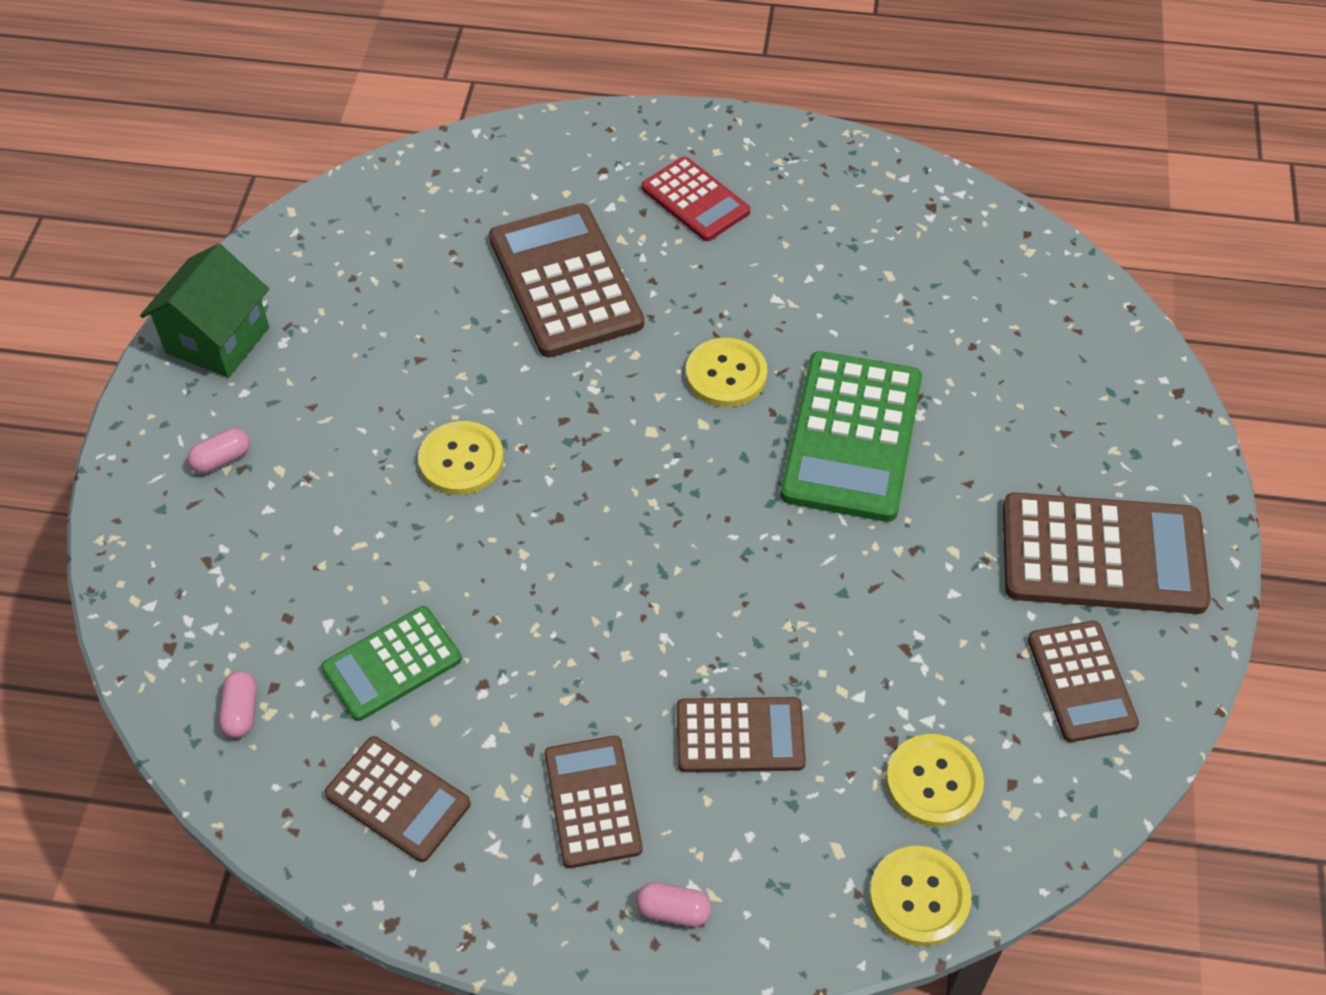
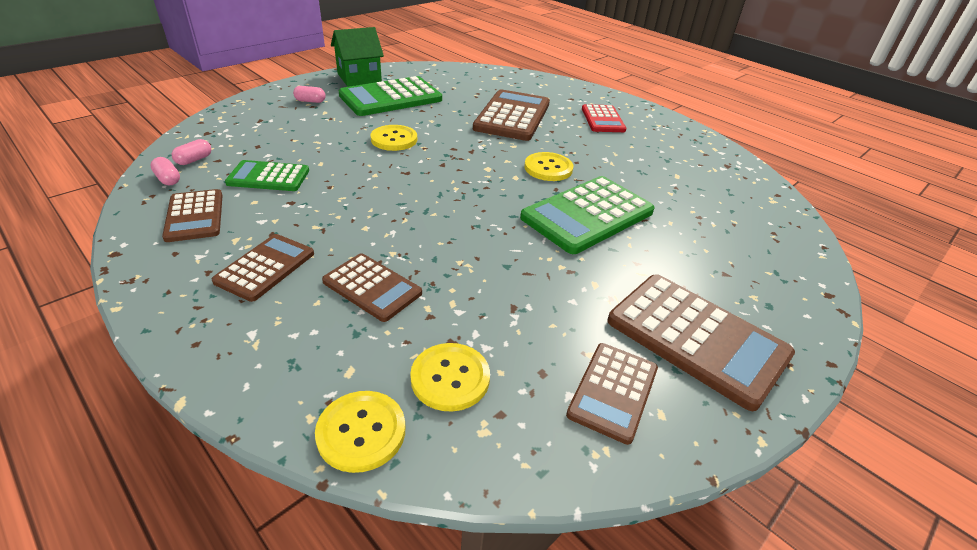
camera: 35 degrees right, 15 degrees down
(336, 360) = (391, 98): none -> green calculator
(673, 911) = (226, 336): pink capsule -> pink capsule (168, 179)

